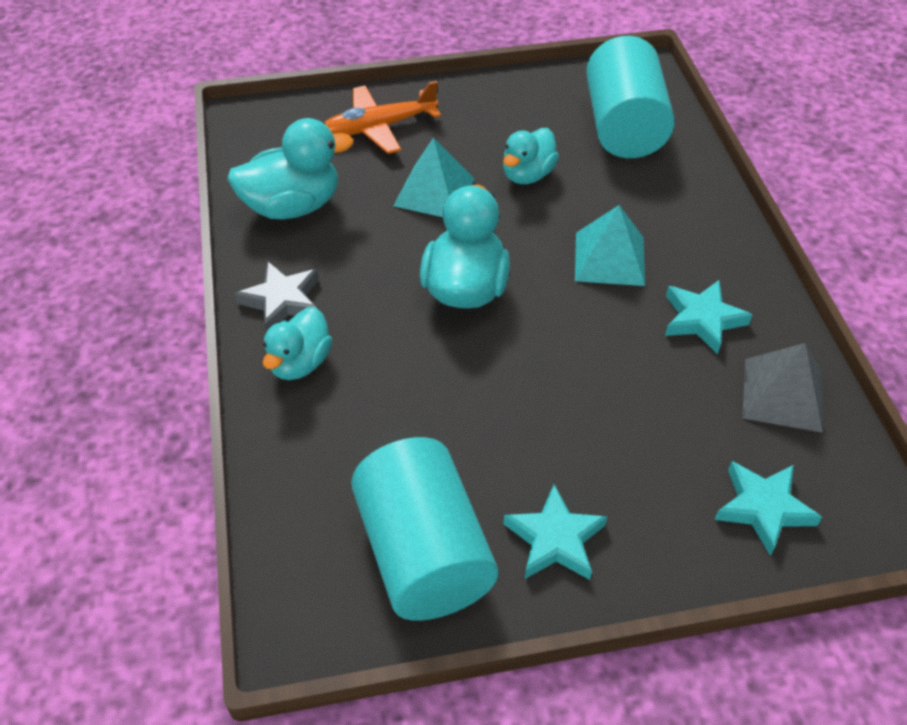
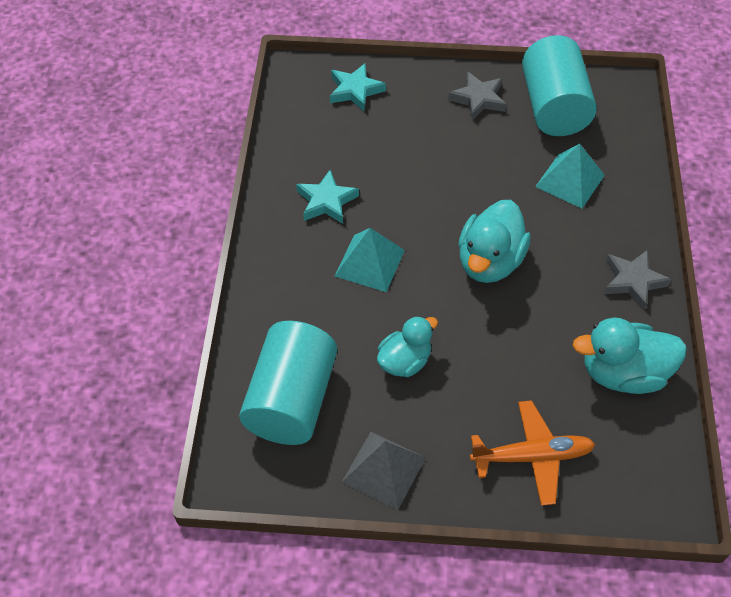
camera: 165 degrees left, 5 degrees up
(300, 363) = (620, 229): turquoise duck -> none
(434, 192) = (493, 361): turquoise pyramid -> turquoise pyramid (570, 180)
(555, 539) = (478, 99): turquoise star -> grey star
(783, 394) = (304, 144): grey pyramid -> grey pyramid (384, 469)

